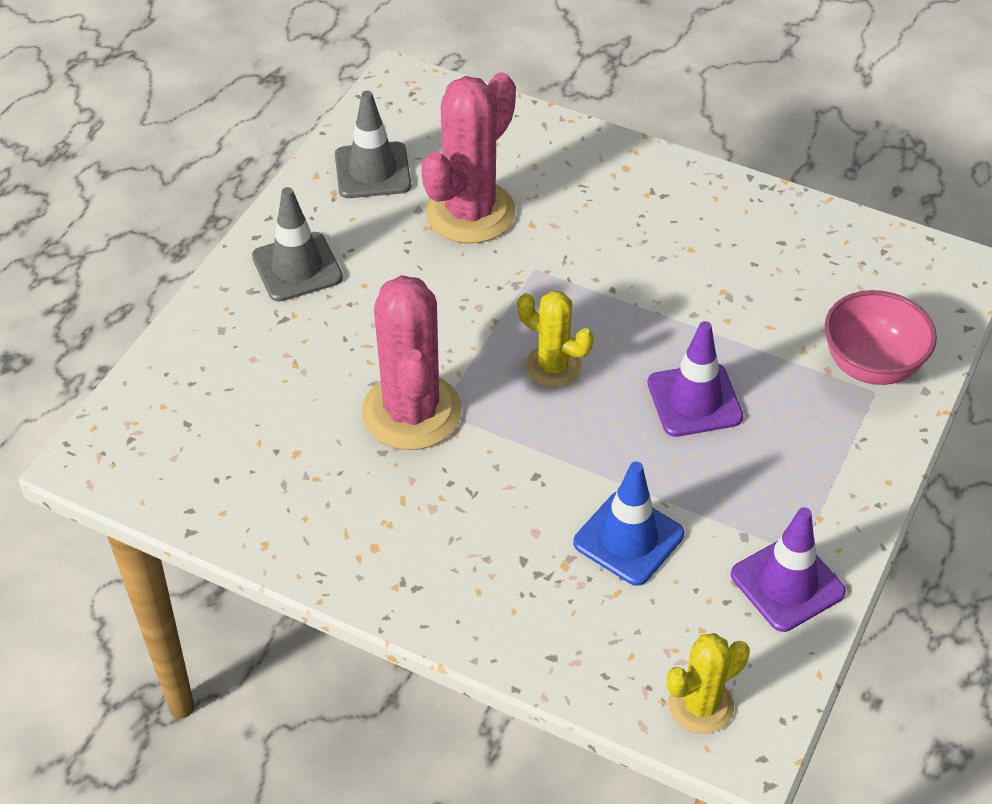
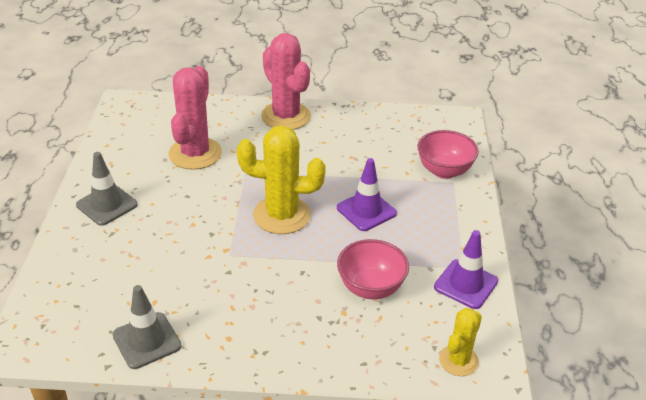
camera: 25 degrees left, 10 degrees down
(372, 171) = (128, 147): grey traffic cone -> grey traffic cone (147, 340)
(411, 412) = (213, 260): pink cactus -> pink cactus (286, 116)
(553, 366) = (282, 215): yellow cactus -> yellow cactus, size x1.74
(628, 538) = (370, 288): blue traffic cone -> pink bowl

